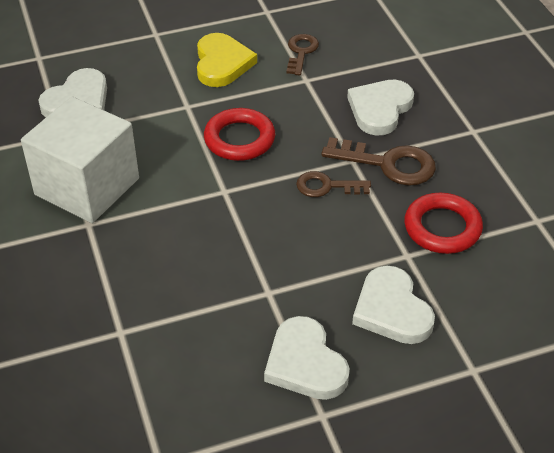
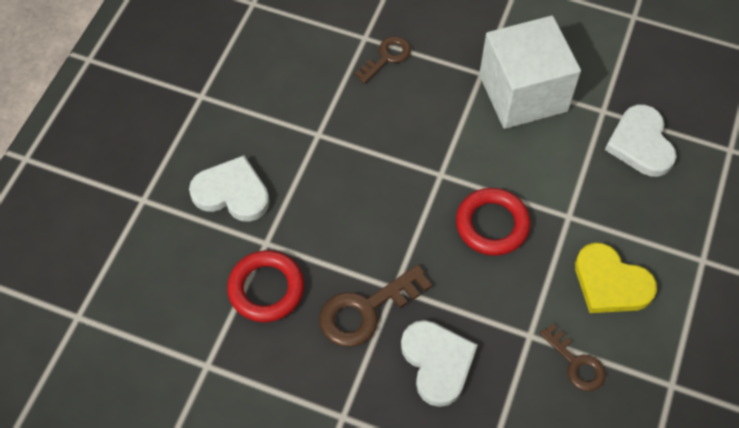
camera: 130 degrees right, 15 degrees up
(305, 363) = (243, 113): white heart -> none
(326, 186) = (382, 245): brown key -> brown key (387, 57)

